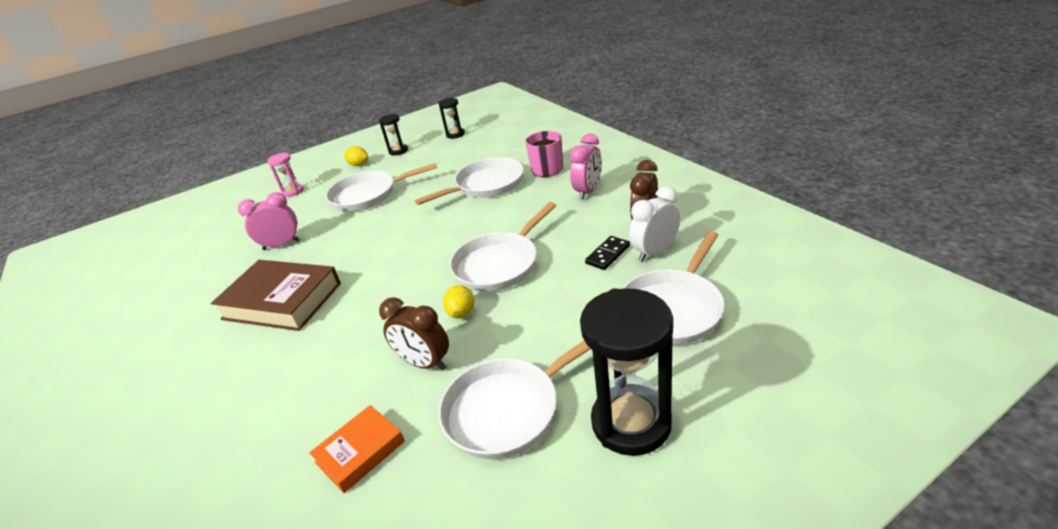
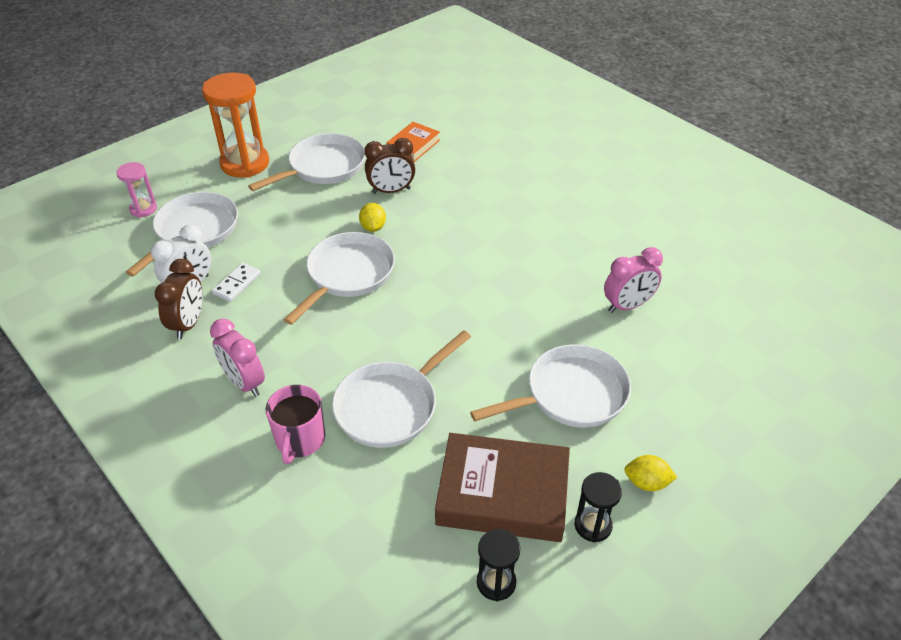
camera: 165 degrees right, 10 degrees up
(282, 301) = (559, 238): brown book -> brown book (502, 493)
(293, 192) = (712, 411): pink hourglass -> pink hourglass (143, 209)
(425, 363) = (391, 191): brown clock -> brown clock turned 150 degrees clockwise
(588, 191) = (244, 383): pink clock -> pink clock turned 60 degrees counterclockwise
(607, 254) = (237, 284): black domino -> white domino
(631, 422) = (245, 163): black hourglass -> orange hourglass

